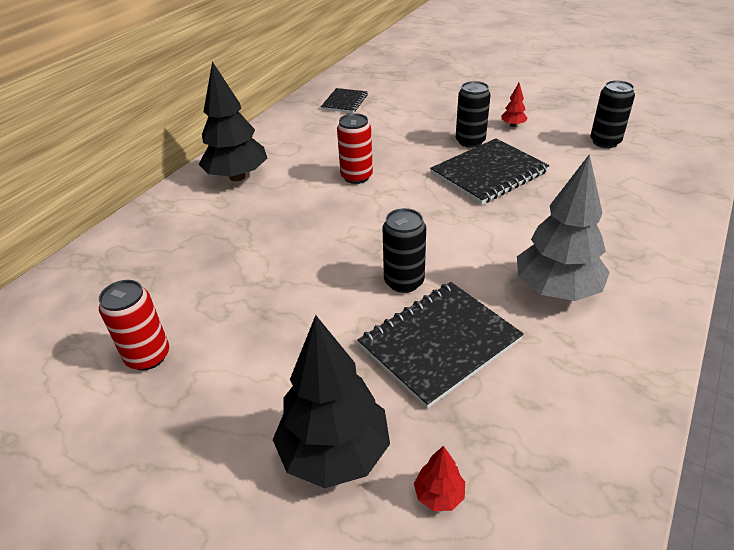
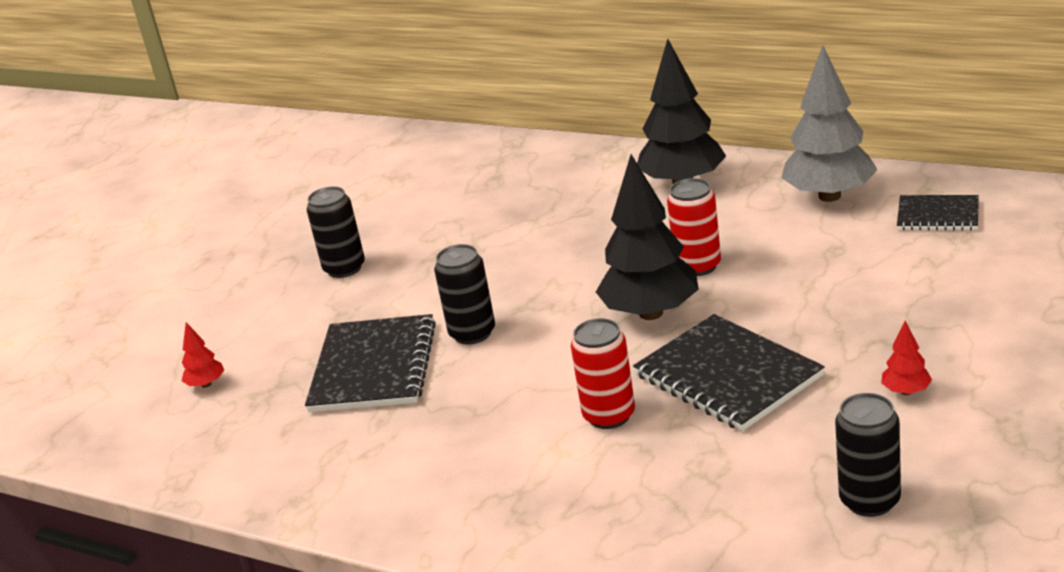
camera: 90 degrees right, 10 degrees down
(148, 356) = (377, 217): red can -> red can (609, 416)
(334, 453) = (257, 328): black tree -> black tree (651, 313)
(439, 343) = (373, 367): black notebook -> black notebook turned 45 degrees clockwise
(470, 141) = (829, 350): black can -> black can (344, 268)
(556, 290) = (452, 444): grey tree -> grey tree (829, 196)

